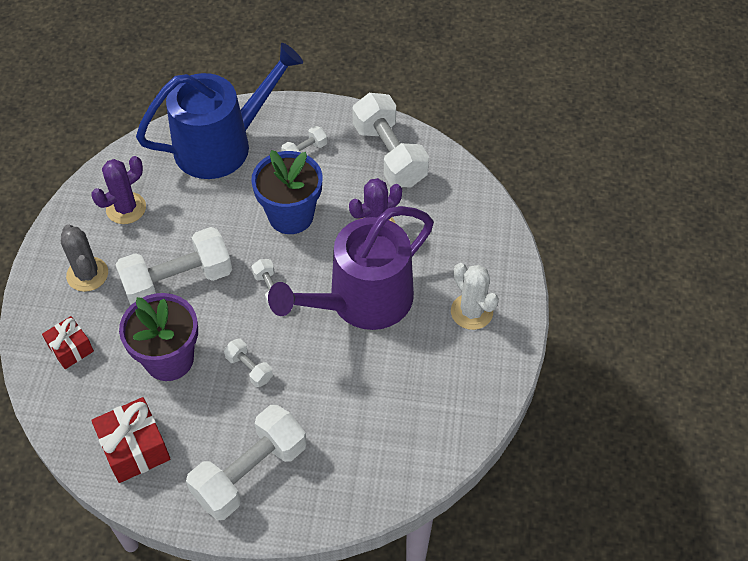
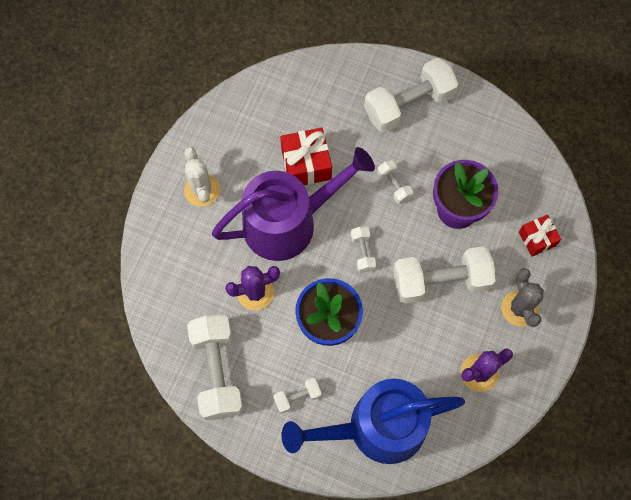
camera: 165 degrees left, 15 degrees up
(135, 448) = (491, 143): red gift -> red gift (306, 164)

